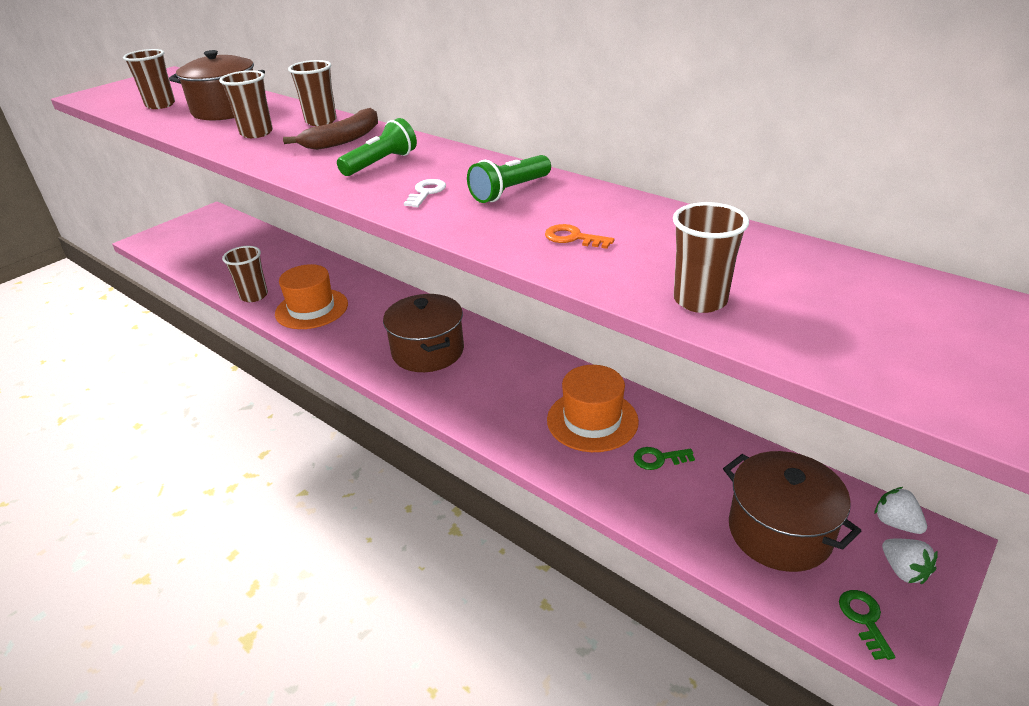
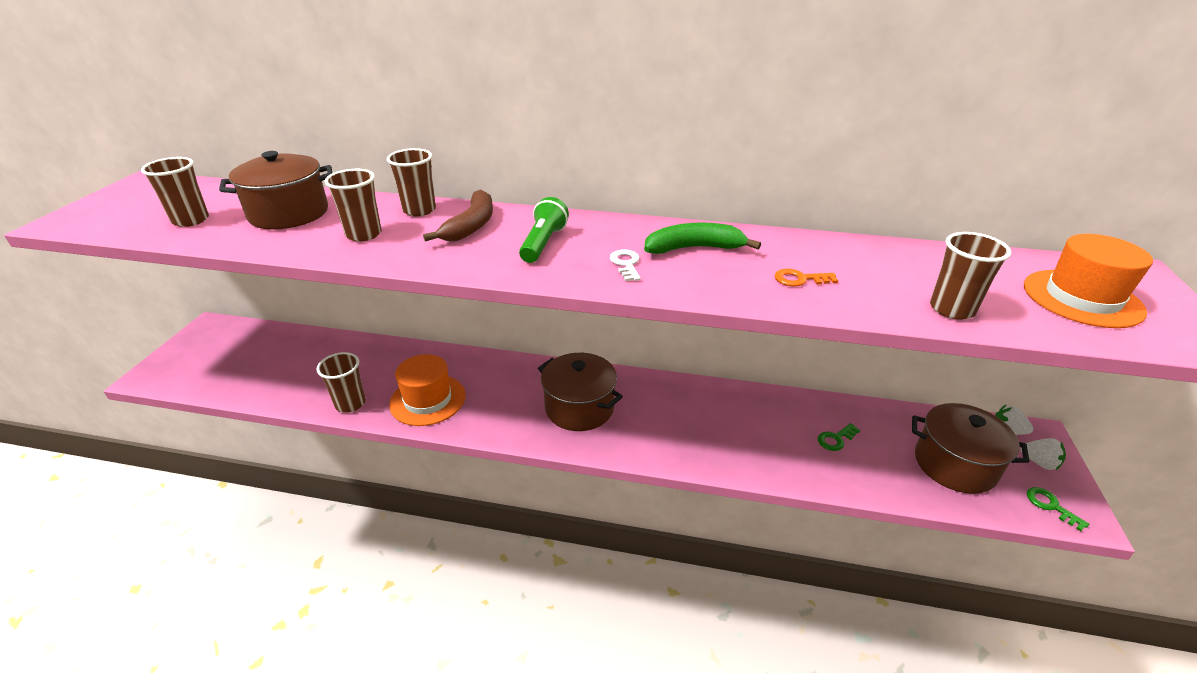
camera: 30 degrees left, 0 degrees up
(509, 191) = (694, 248): green flashlight -> green banana
(592, 420) = (764, 425): orange hat -> orange hat (1082, 298)

